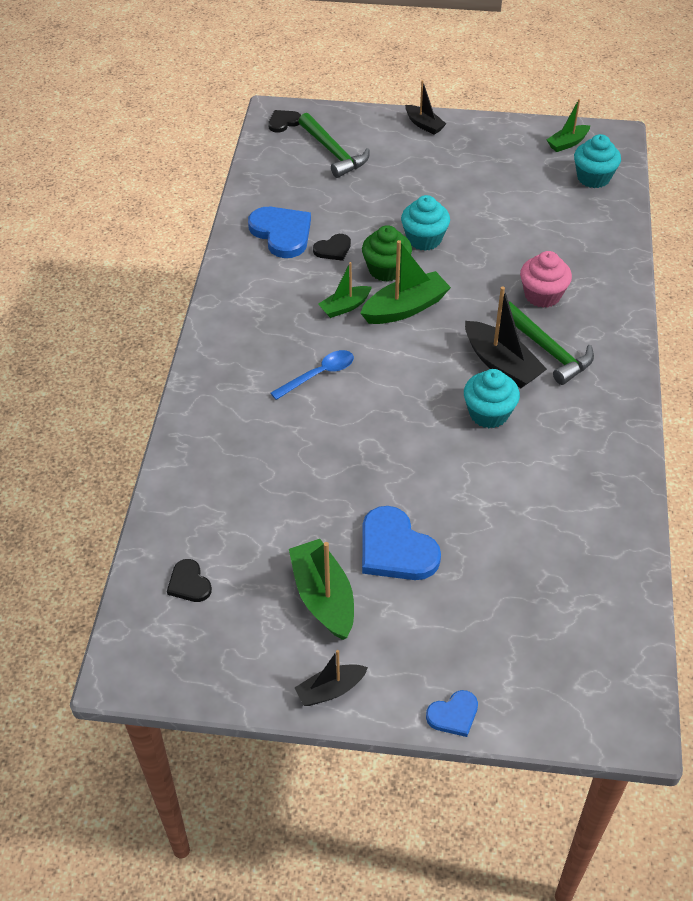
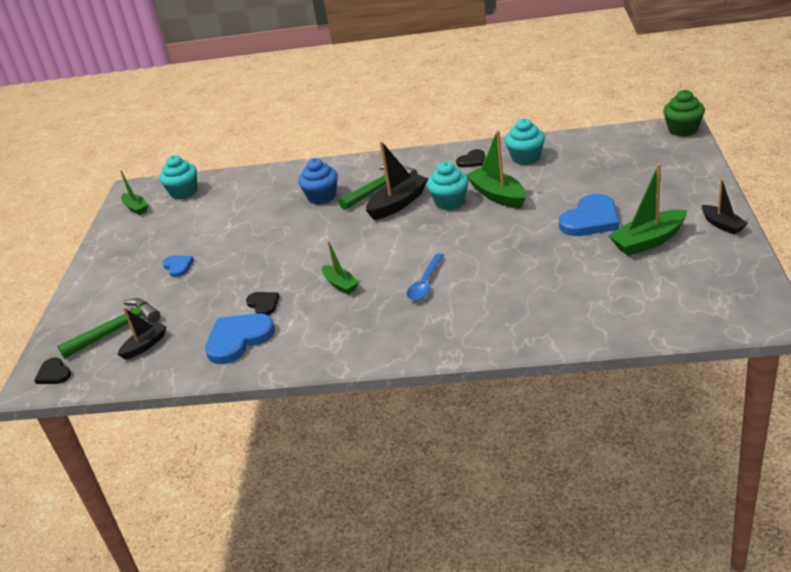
camera: 90 degrees left, 15 degrees down
(189, 583) = (670, 304): black heart -> black heart (472, 160)
(319, 375) = (425, 283): blue spoon -> blue spoon turned 120 degrees counterclockwise
(386, 269) = (292, 271): green cupcake -> green cupcake (683, 130)
(405, 308) = (340, 254): green boat -> green boat (497, 195)
(424, 125) = (87, 283): black boat -> black boat (145, 345)
(424, 239) = (253, 258): turquoise cupcake -> turquoise cupcake (526, 158)
(453, 715) = (710, 180): blue heart -> blue heart (178, 266)
(542, 295) = (322, 197): pink cupcake -> blue cupcake

